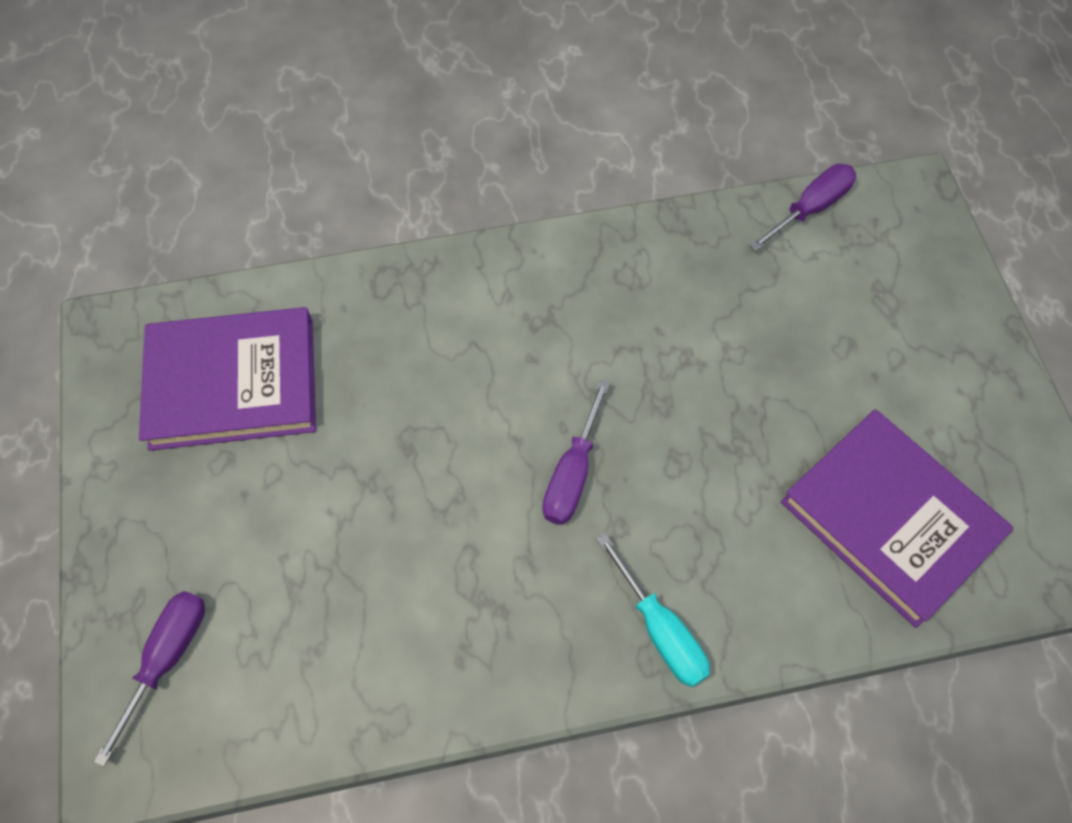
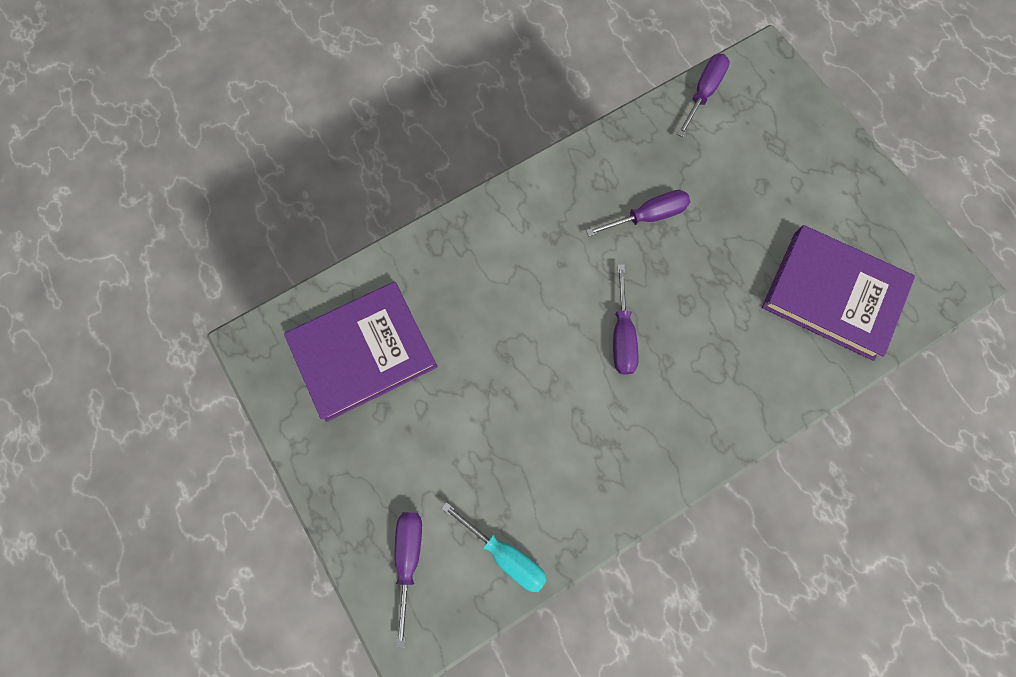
camera: 20 degrees left, 10 degrees up
(660, 629) = (719, 419): turquoise screwdriver -> turquoise screwdriver (505, 554)
(671, 336) = (647, 216): none -> purple screwdriver

